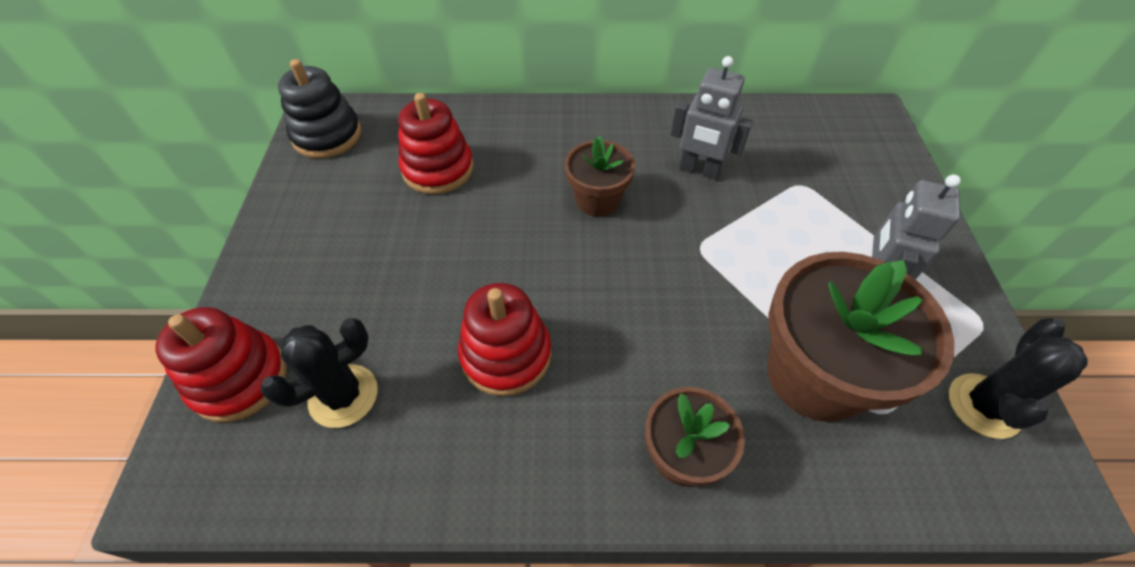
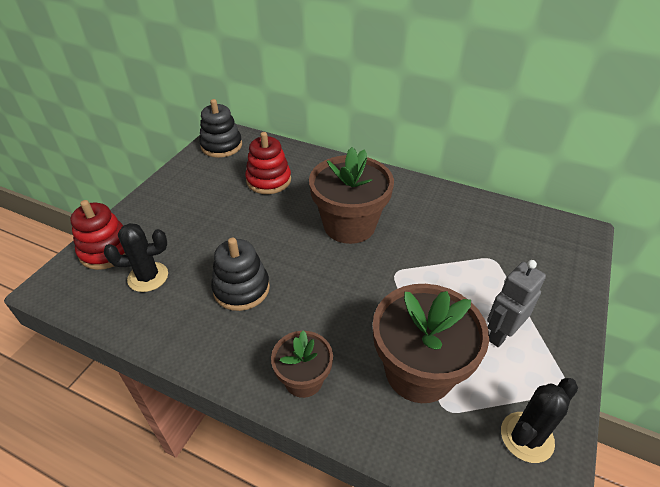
camera: 25 degrees right, 10 degrees down
(506, 355) = (241, 289): red stacking toy -> black stacking toy
(597, 200) = (349, 225): brown flower pot -> brown flower pot, size x1.78
(699, 170) = (426, 228): grey robot -> none

